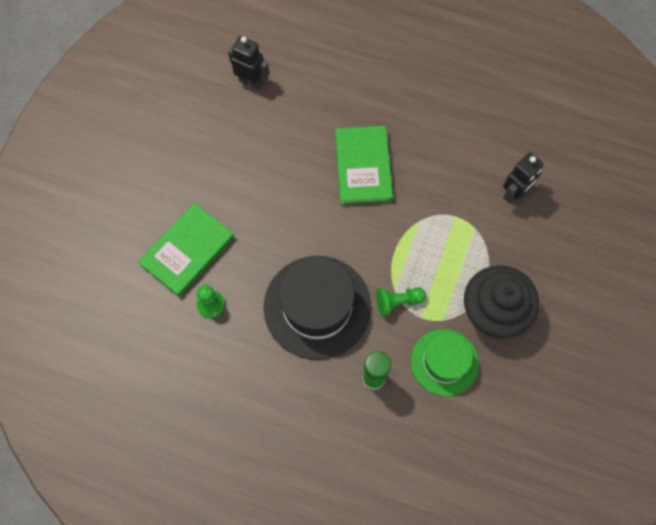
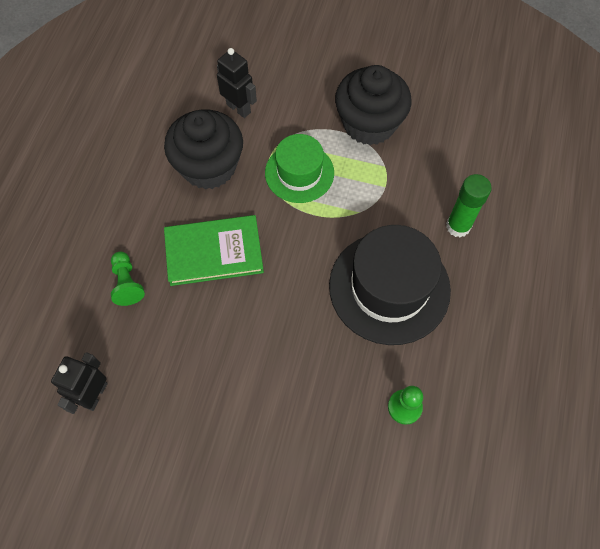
camera: 95 degrees left, 5 degrees down
(187, 251) = (339, 446): green book -> none
(398, 302) = (372, 208): green pawn -> green pawn (127, 283)
(444, 362) = (428, 164): green hat -> green hat (299, 173)
(449, 165) = (209, 166): none -> black cupcake

